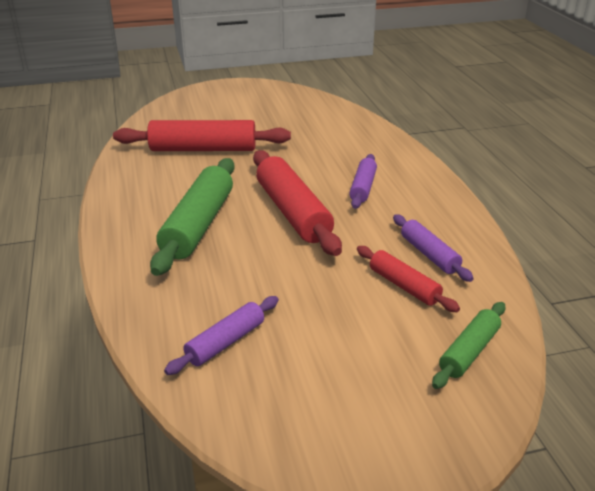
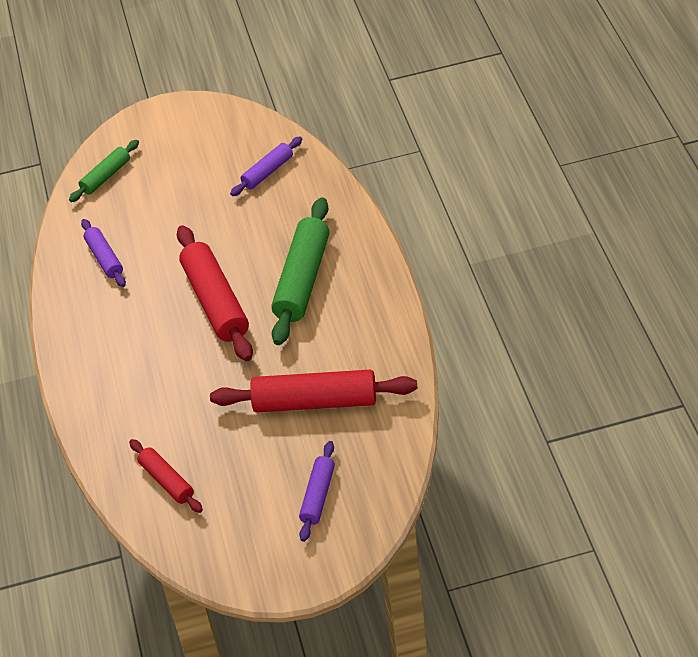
camera: 175 degrees left, 15 degrees up
(362, 187) = (143, 343): purple rolling pin -> purple rolling pin (318, 496)
(404, 286) = (134, 225): red rolling pin -> red rolling pin (166, 481)

